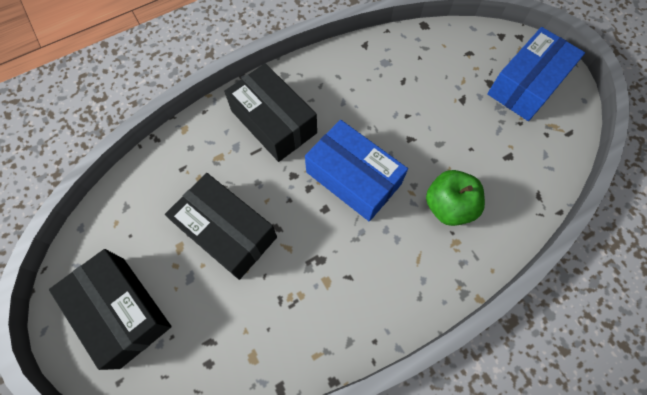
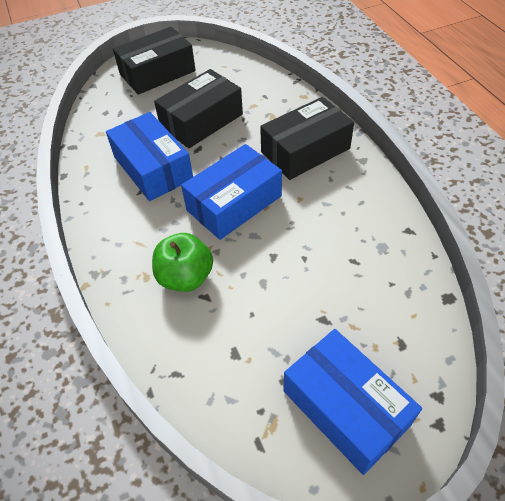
camera: 100 degrees right, 15 degrees down
(311, 271) = (153, 168): none -> blue box

